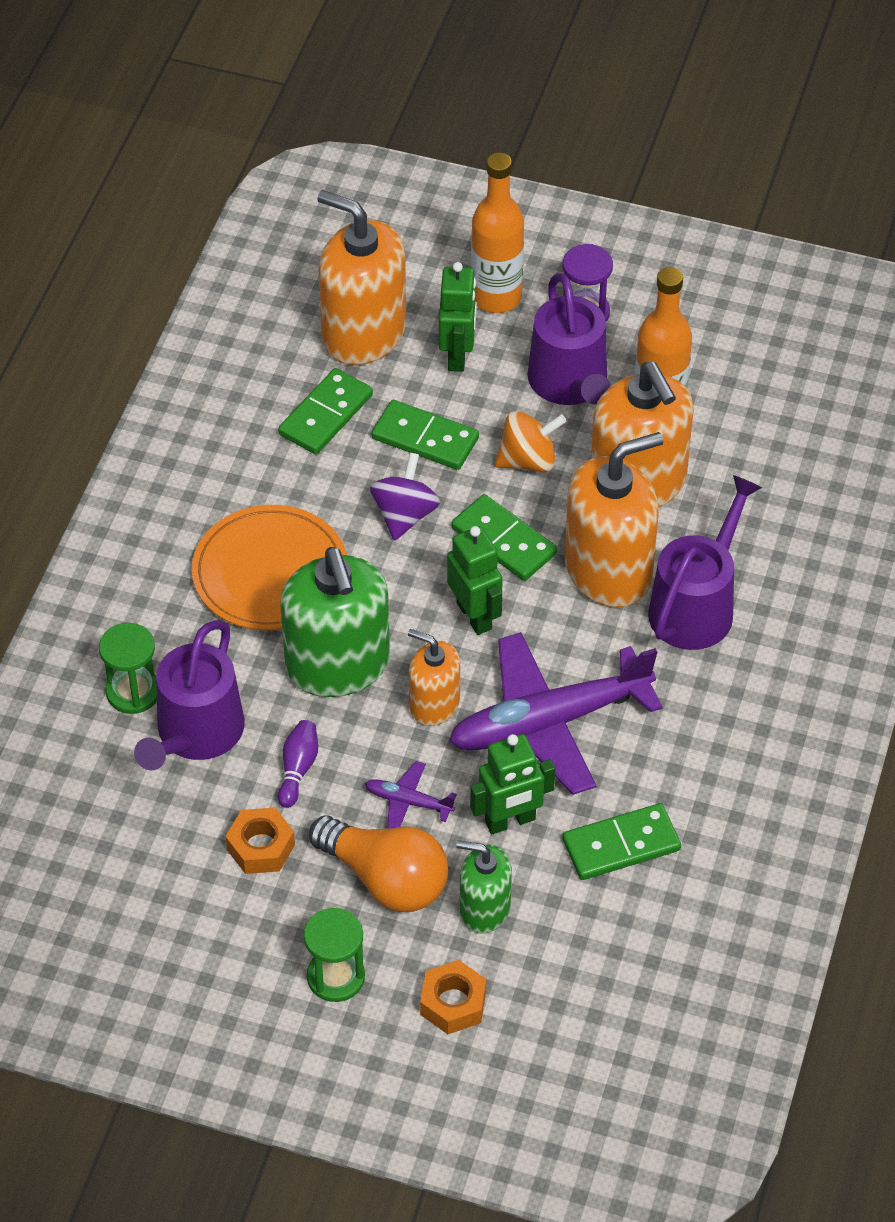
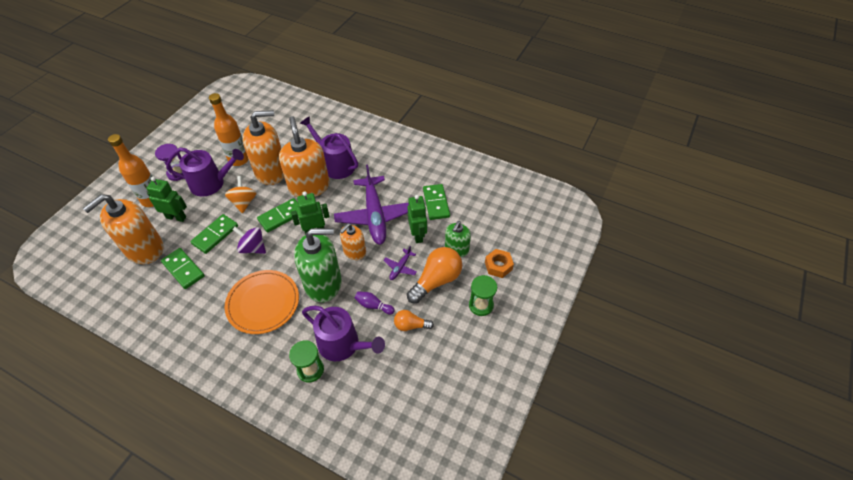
camera: 80 degrees left, 0 degrees up
(260, 847) = (410, 325): orange nut -> orange light bulb

